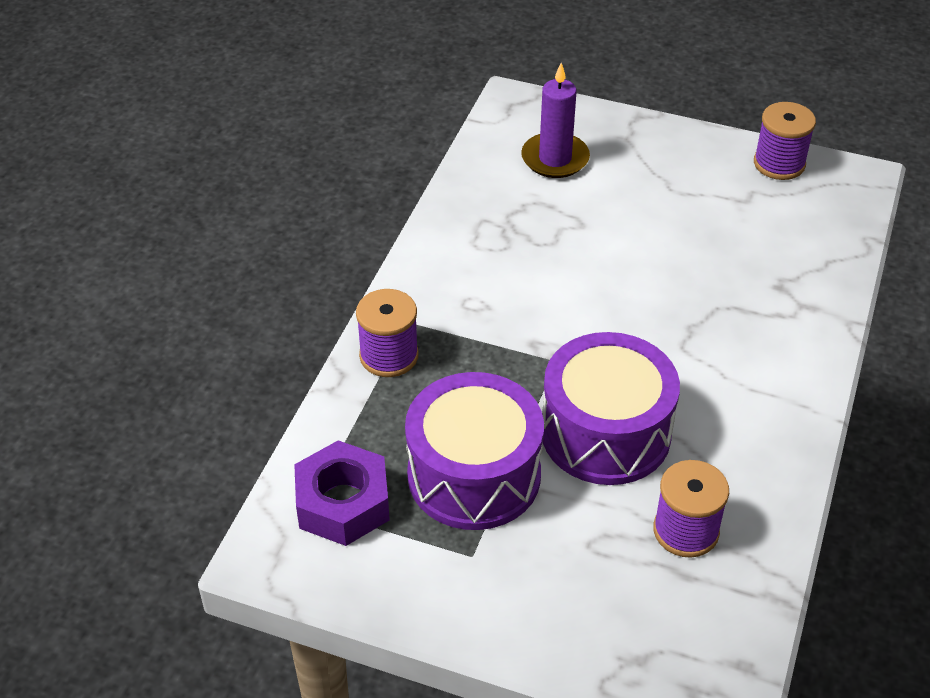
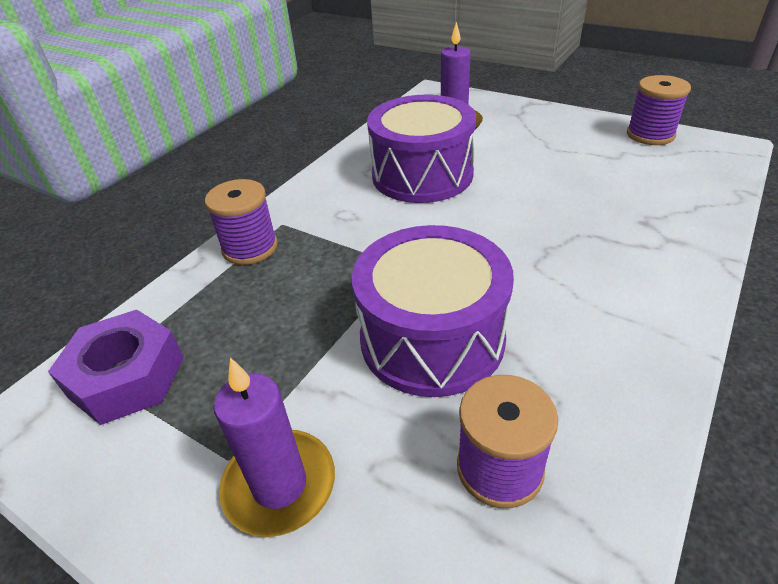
camera: 15 degrees right, 5 degrees down
(474, 475) = (274, 365): purple drum -> purple drum (422, 175)
(522, 567) = (279, 485): none -> purple candle

